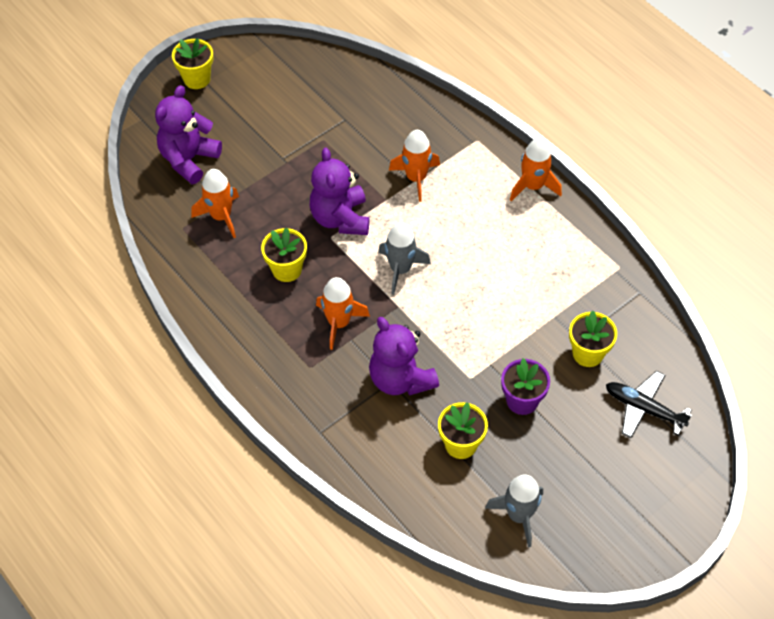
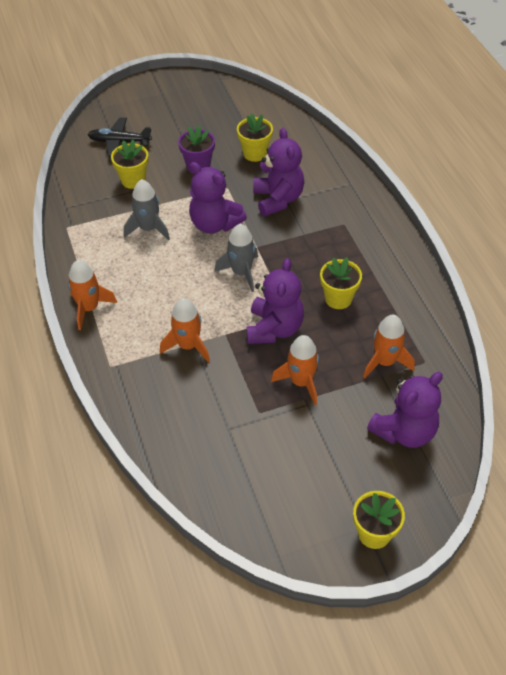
camera: 160 degrees left, 5 degrees down
(339, 323) = (309, 247): orange rocket -> orange rocket (301, 382)
(459, 321) = (214, 224): none -> purple teddy bear
(519, 515) = (238, 112): grey rocket -> grey rocket (148, 229)
(643, 408) = (119, 142): black plane -> black plane turned 135 degrees clockwise

